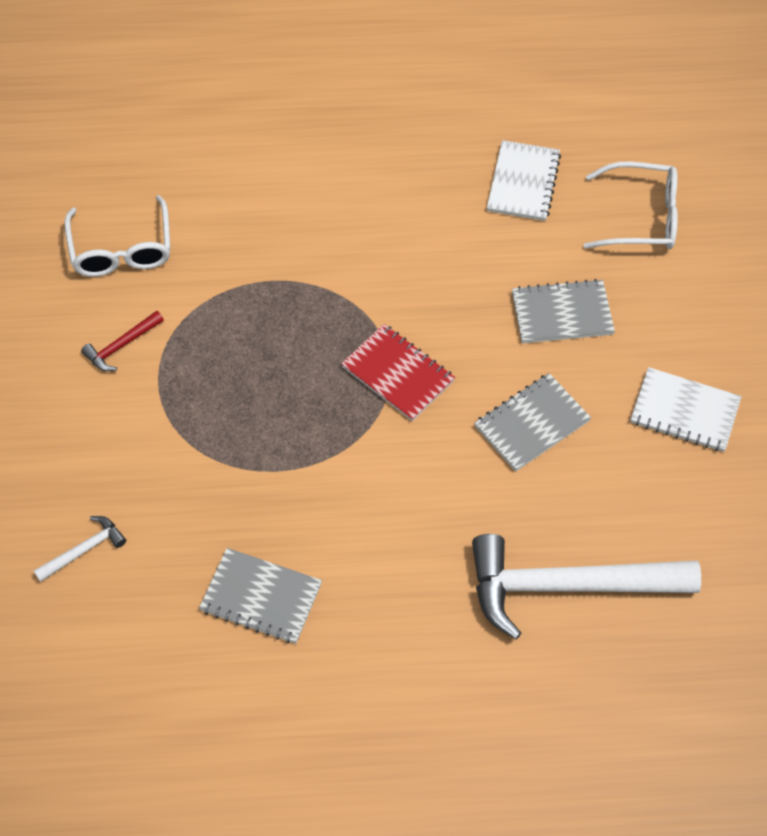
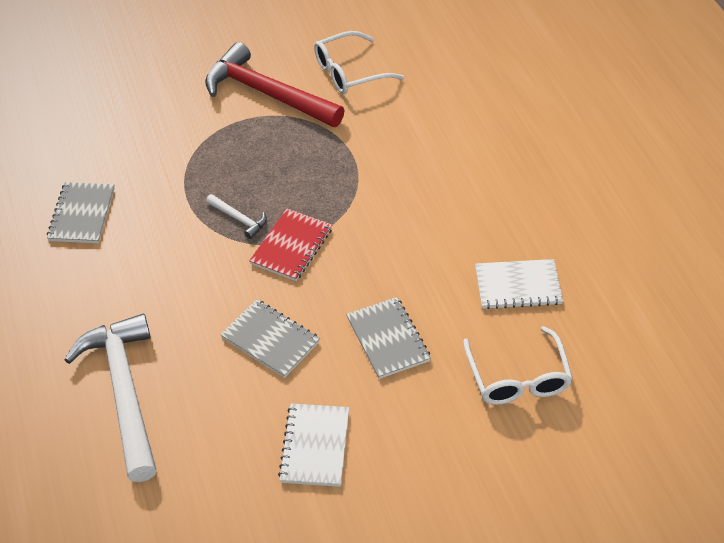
camera: 75 degrees right, 10 degrees down
(84, 550) = (101, 119): white hammer -> white hammer (239, 219)
(121, 346) = (267, 94): red hammer -> red hammer, size x2.38

